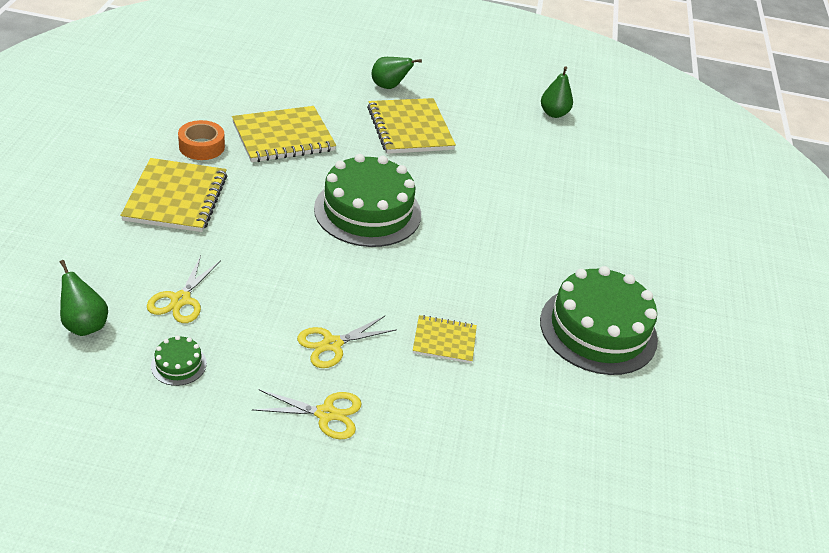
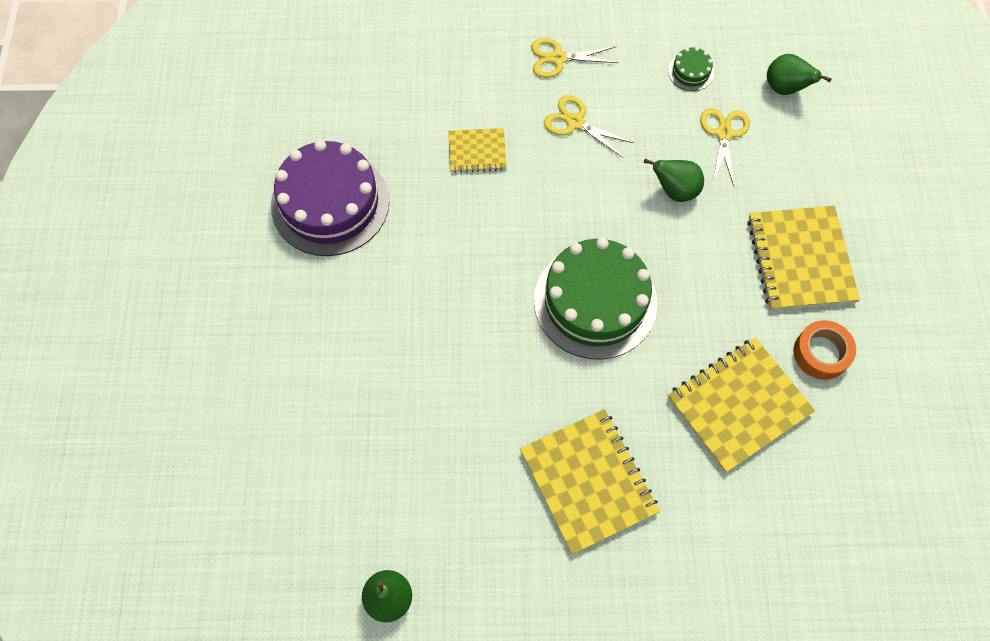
camera: 175 degrees right, 25 degrees up
(332, 344) = (575, 122): yellow scissors -> yellow scissors turned 105 degrees counterclockwise
(389, 87) = (644, 580): green pear -> green pear (675, 190)
(598, 329) = (330, 203): green cake -> purple cake

